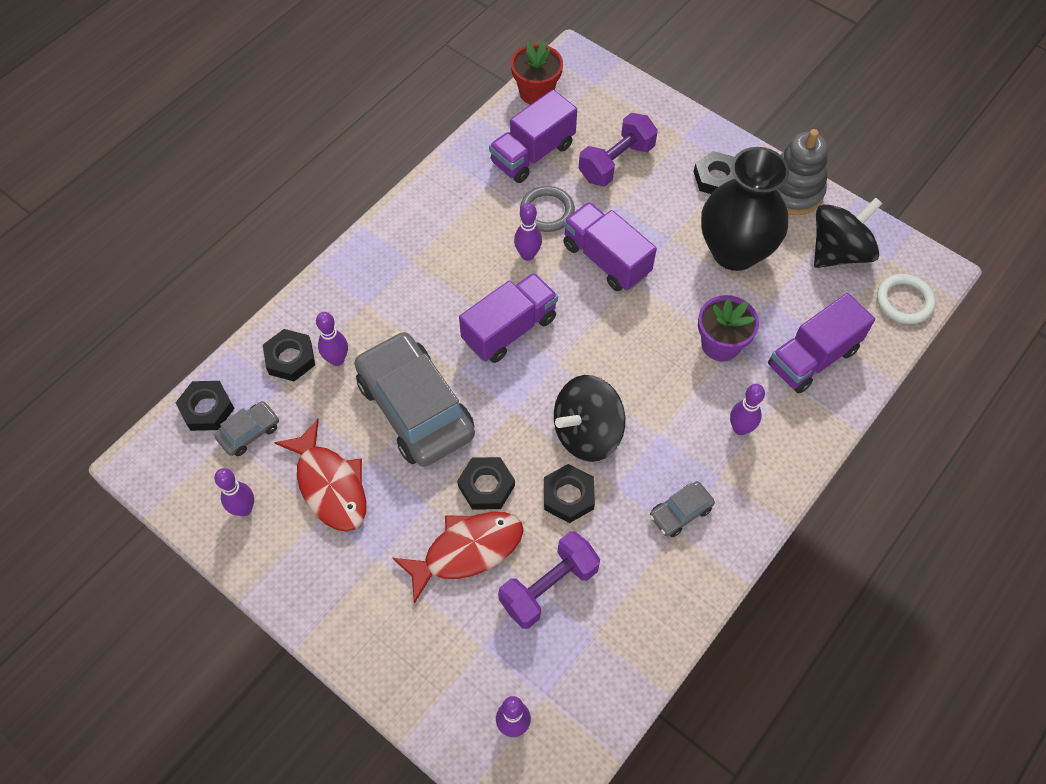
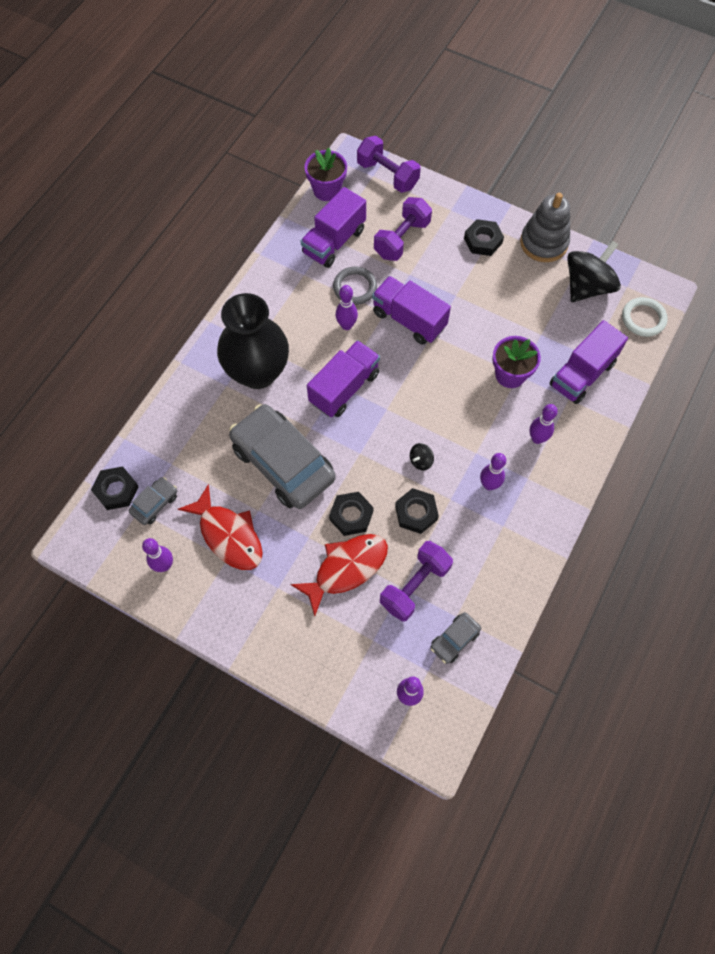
camera: 10 degrees left, 5 degrees up
(290, 358) = (174, 439): black nut -> none
(337, 359) = (212, 434): purple bowling pin -> purple bowling pin (489, 485)
(536, 92) = (327, 190): red flower pot -> purple flower pot
(587, 433) = (421, 461): black spinning top -> black spinning top, size x0.41
(614, 85) = (387, 175): none -> purple dumbbell
(680, 512) = (503, 511): grey car -> grey car (454, 639)
(734, 251) = (507, 298): black vase -> black vase (258, 372)

